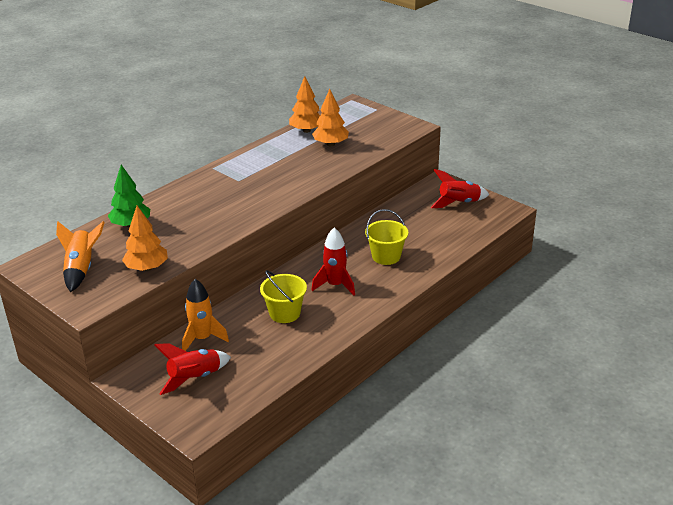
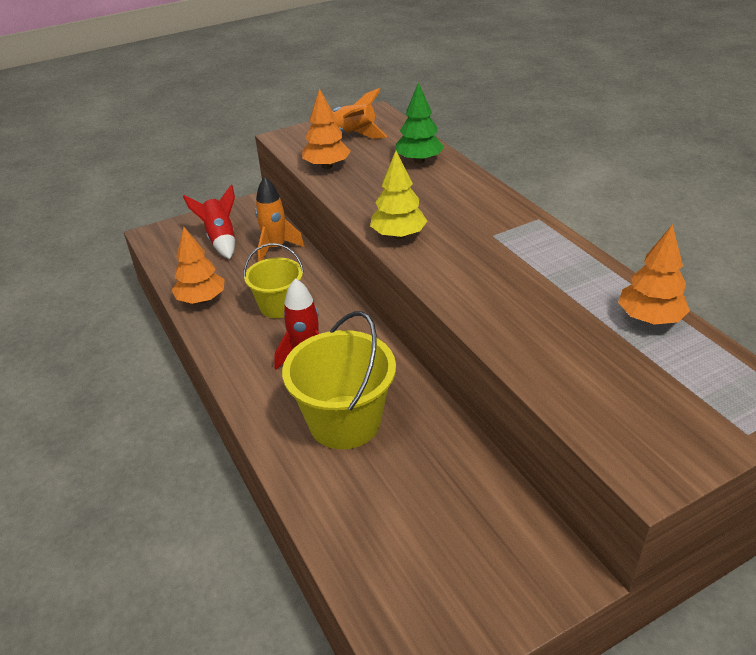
camera: 110 degrees right, 5 degrees up
(250, 213) = (398, 235): none -> yellow tree
(330, 144) = (587, 337): orange tree -> orange tree (201, 299)
(386, 256) = (344, 422): yellow bucket -> yellow bucket, size x1.58
(459, 203) = (469, 577): red rocket -> none

